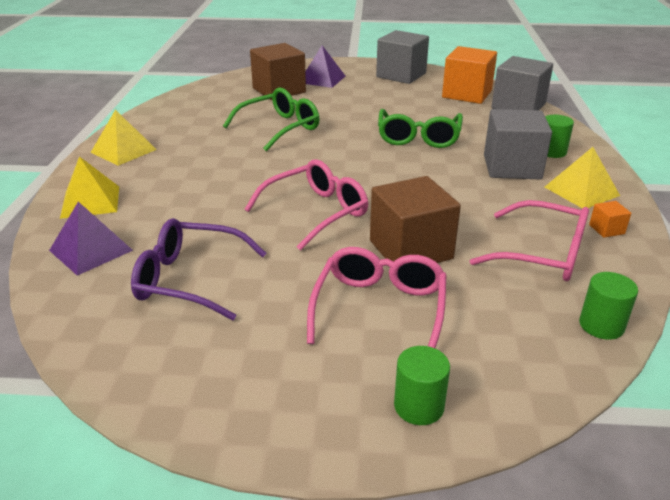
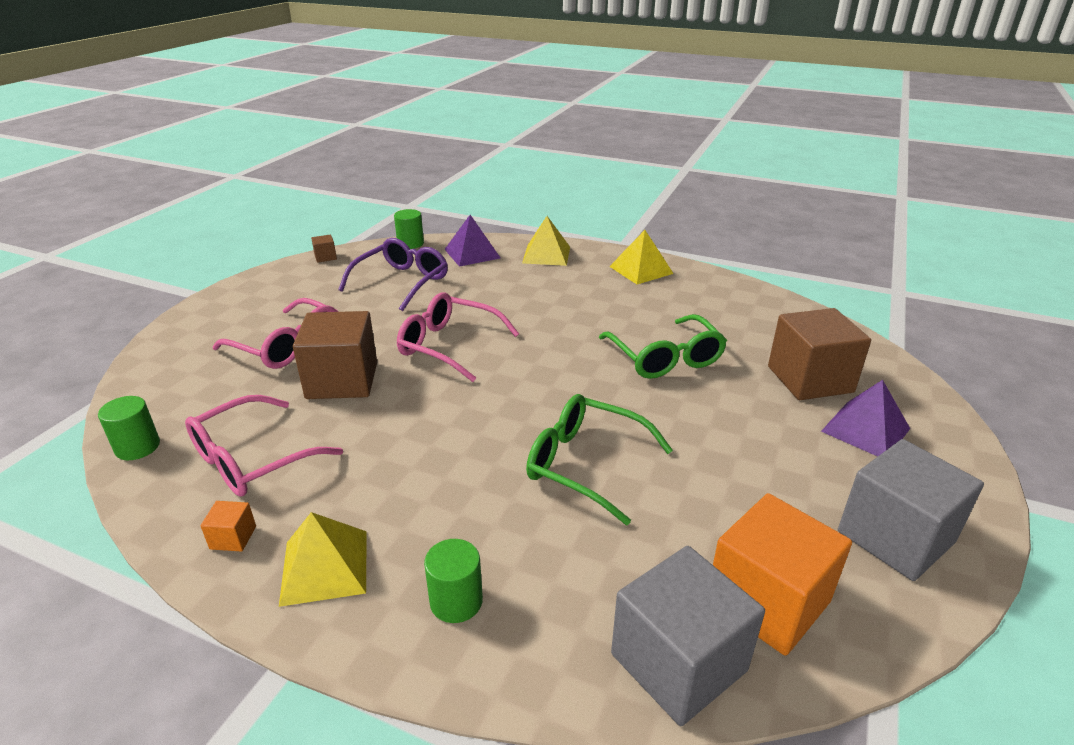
camera: 110 degrees right, 0 degrees up
(118, 384) = (325, 257): none -> brown cube
(316, 212) = (449, 345): pink glasses -> pink glasses turned 135 degrees clockwise
(419, 406) = (191, 337): green cylinder -> green cylinder (410, 243)
(512, 167) = (440, 524): grey cube -> none

